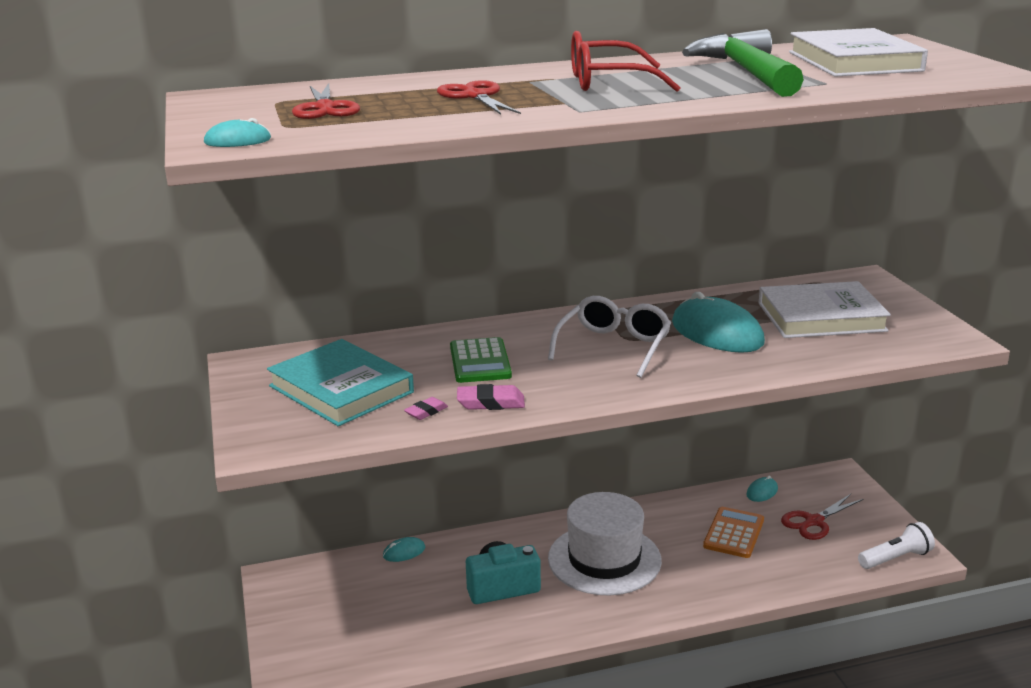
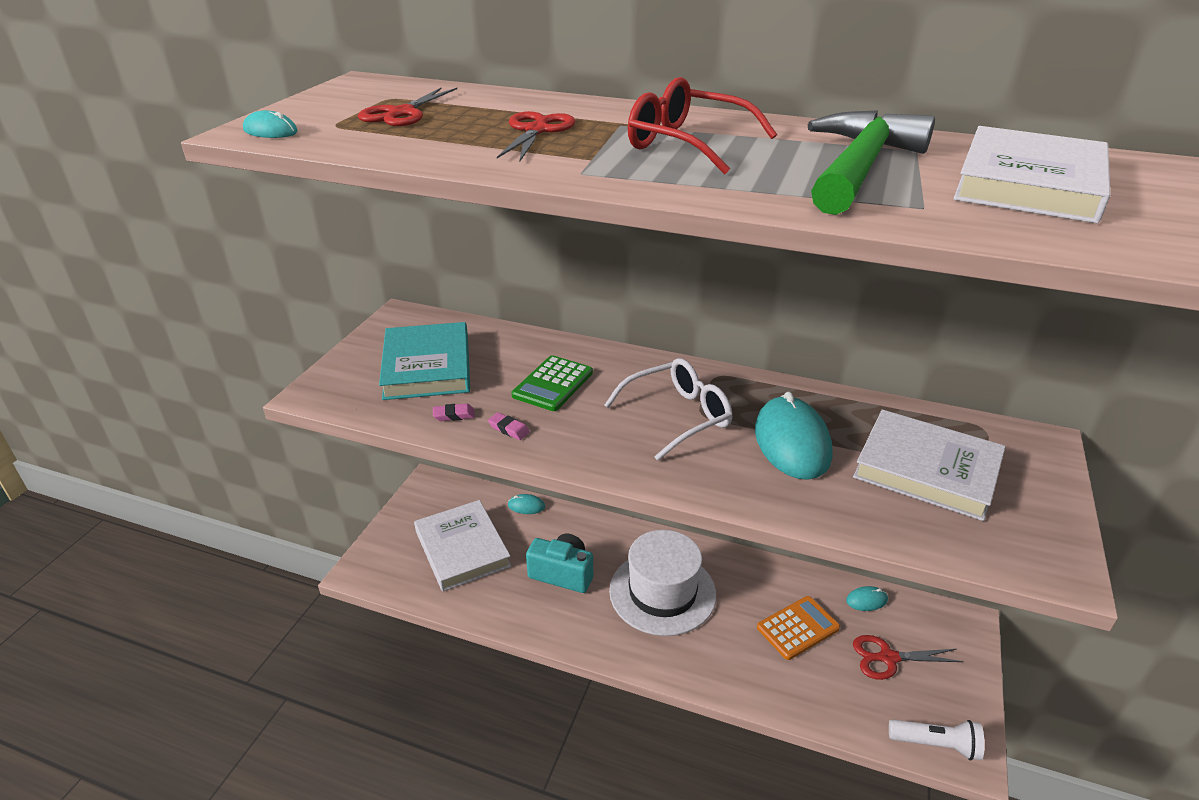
camera: 35 degrees right, 10 degrees up
(380, 614) = (462, 549): none -> white book
(491, 403) = (509, 429): pink eraser -> pink eraser, size x0.65

